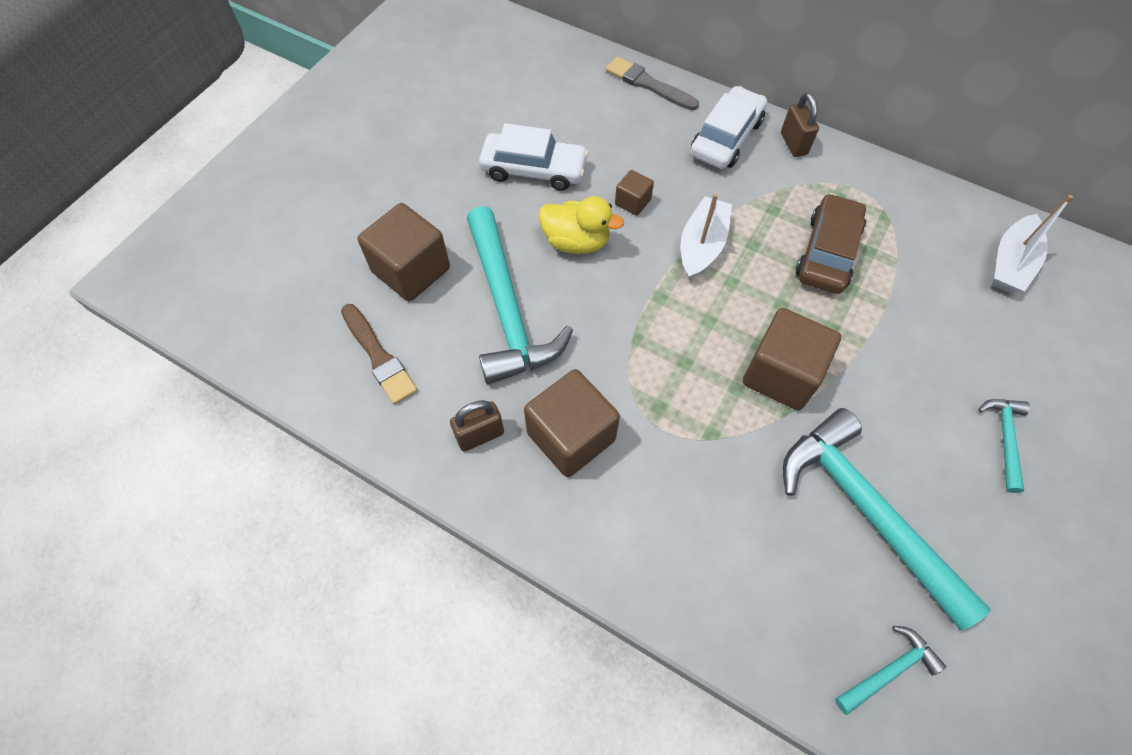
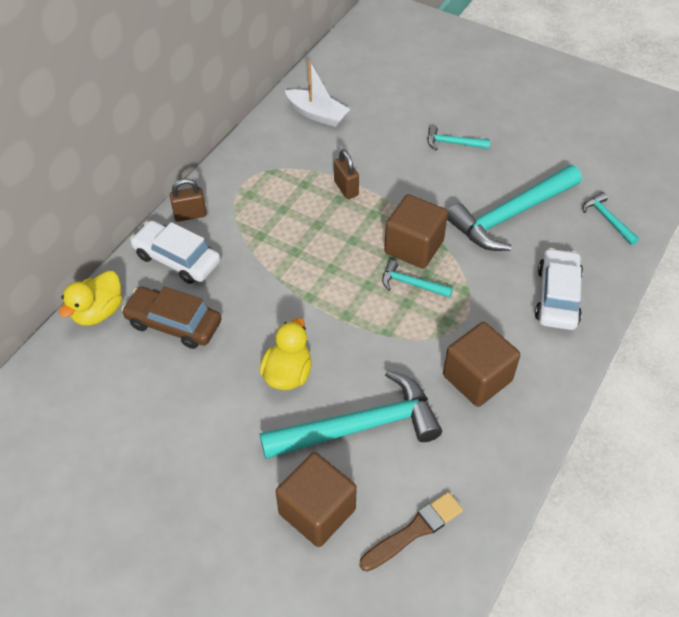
camera: 90 degrees left, 10 degrees down
(480, 435) = (483, 442): brown padlock -> brown padlock (346, 188)
(534, 169) = (198, 409): white car -> white car (557, 296)
(632, 202) = (245, 330): brown cube -> none
(649, 84) = (98, 312): grey brush -> yellow duck
(702, 245) = (295, 284): white boat -> none
(716, 368) = (411, 284): none -> turquoise hammer
(827, 252) = (305, 208): brown car -> brown car (174, 323)

